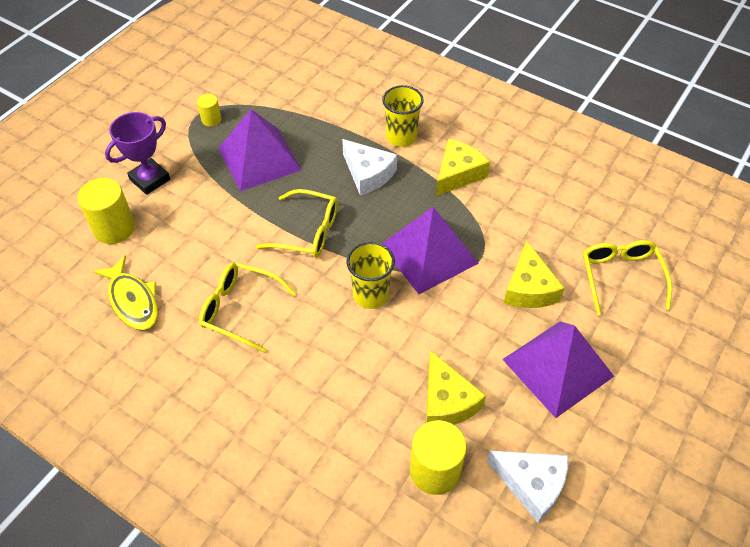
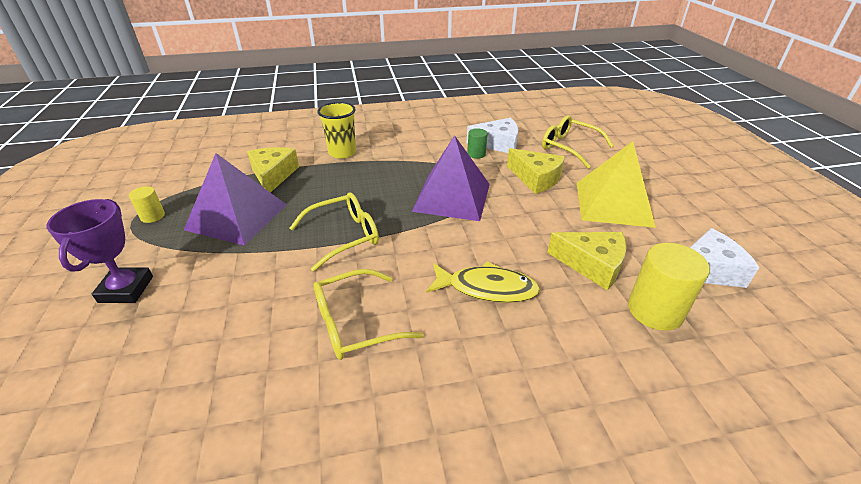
camera: 45 degrees left, 15 degrees down
(114, 228) = (121, 353): yellow cylinder -> none
(133, 300) = (222, 400): yellow fish -> yellow fish (486, 288)
(368, 174) = (345, 181): white cheese -> white cheese (498, 144)
(370, 295) = (449, 242): yellow cup -> none
(458, 174) = (408, 151): yellow cheese -> yellow cheese (273, 175)
(514, 220) = (476, 154): none -> green cylinder
(558, 367) = (613, 203): purple pyramid -> yellow pyramid

